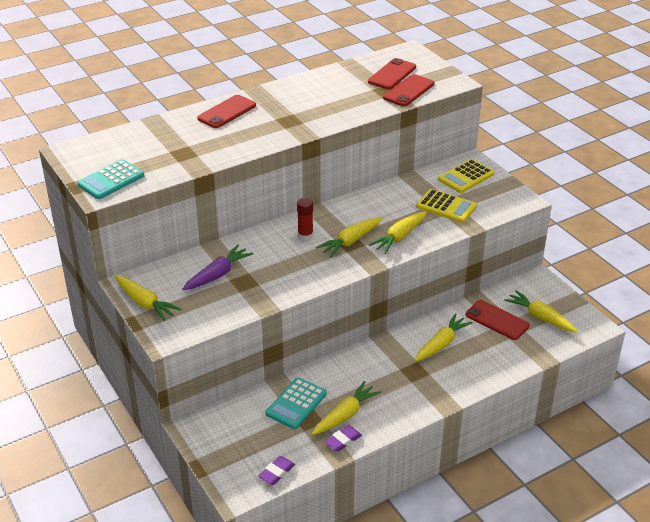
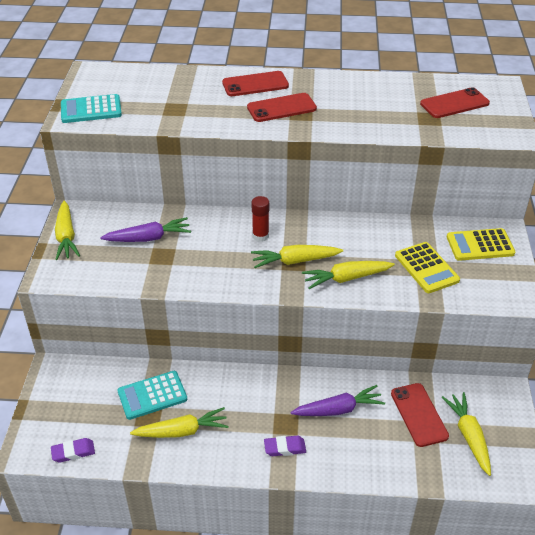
camera: 35 degrees right, 5 degrees up
(343, 440) = (156, 455): purple eraser -> purple eraser (285, 448)
(408, 91) = (453, 127): red phone -> red phone (281, 108)
(441, 344) = (338, 409): yellow carrot -> purple carrot

